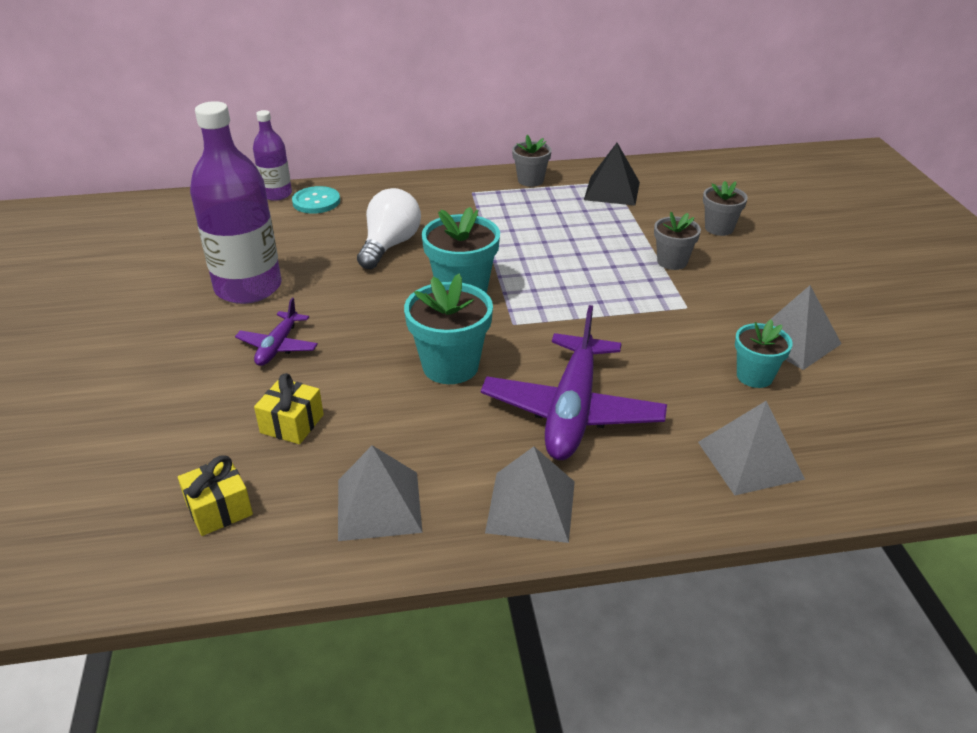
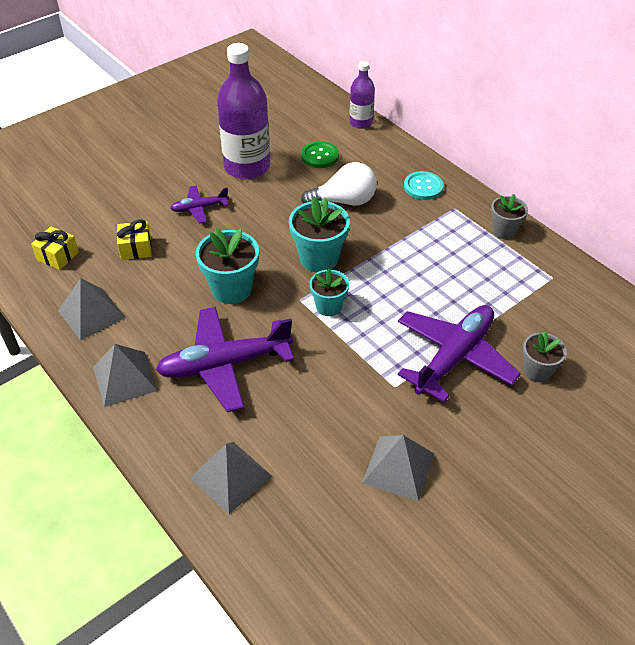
camera: 60 degrees right, 10 degrees up
(296, 235) = (320, 156): none -> green button
(316, 202) = (368, 143): turquoise button -> turquoise button (423, 187)
(612, 191) = (536, 283): black pyramid -> none
(672, 261) = (454, 357): grey flower pot -> purple plane
(754, 376) = (331, 454): turquoise flower pot -> turquoise flower pot (328, 306)

